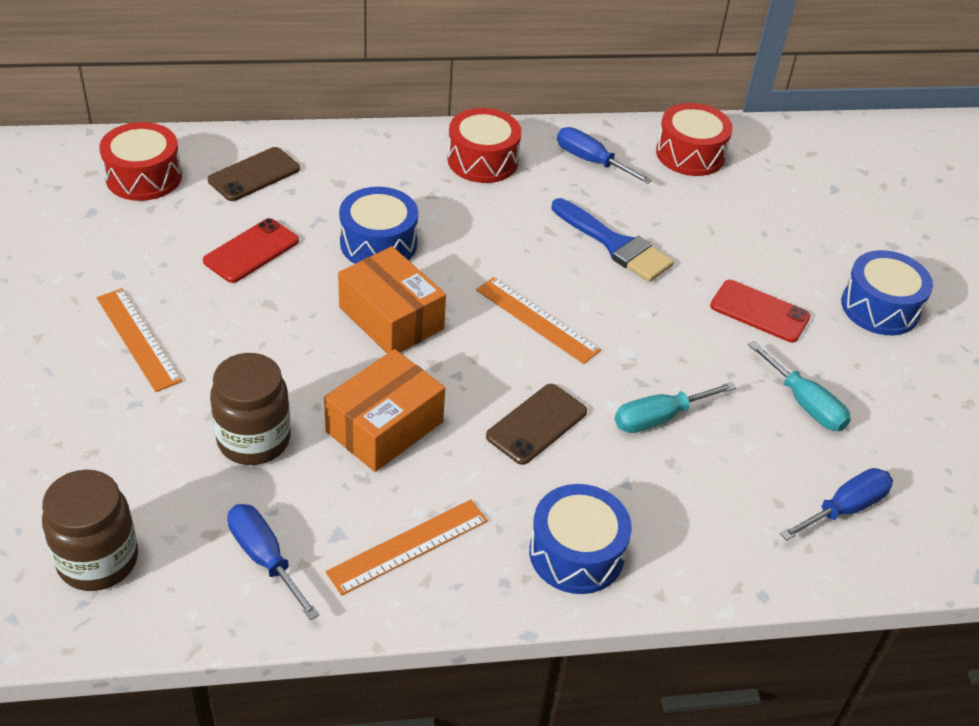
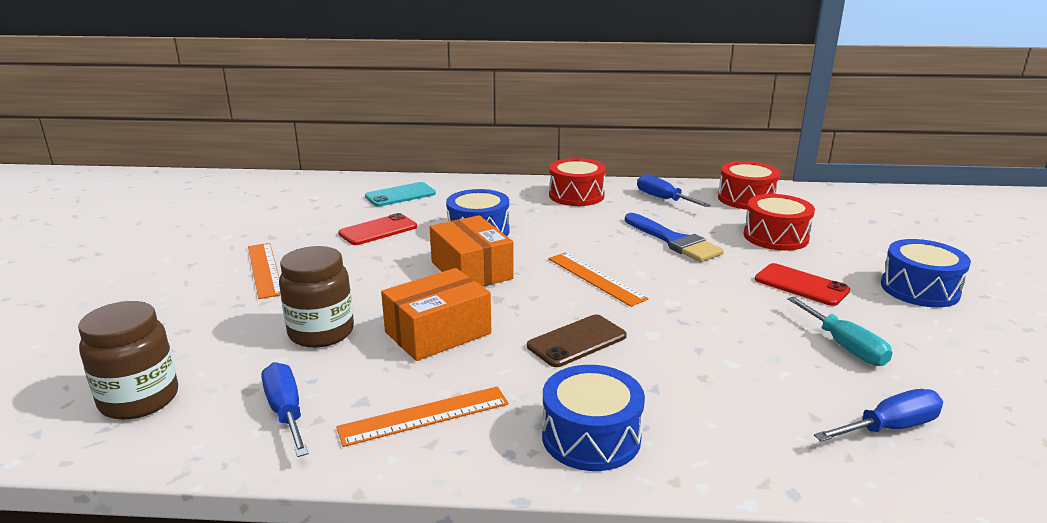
camera: 15 degrees right, 20 degrees down
(144, 177) = (321, 193): red drum -> red drum (775, 237)
(254, 174) = (400, 195): brown phone -> turquoise phone
(659, 418) = (695, 345): turquoise screwdriver -> none

